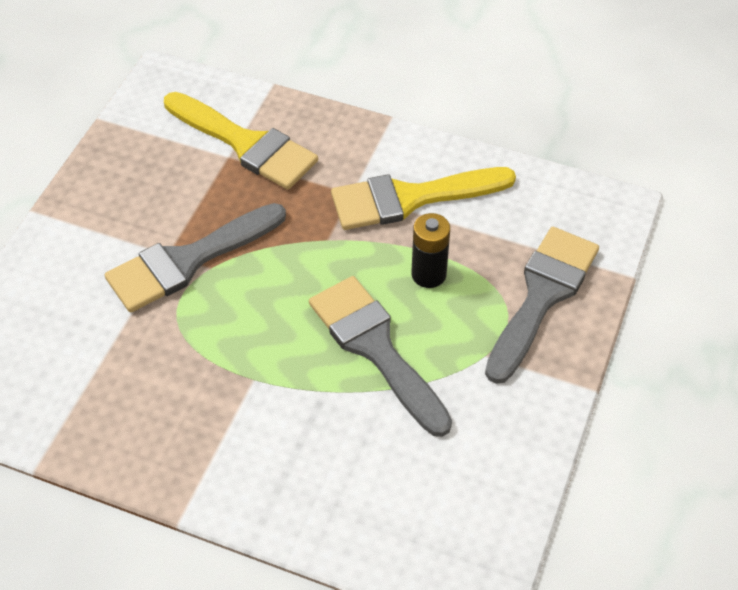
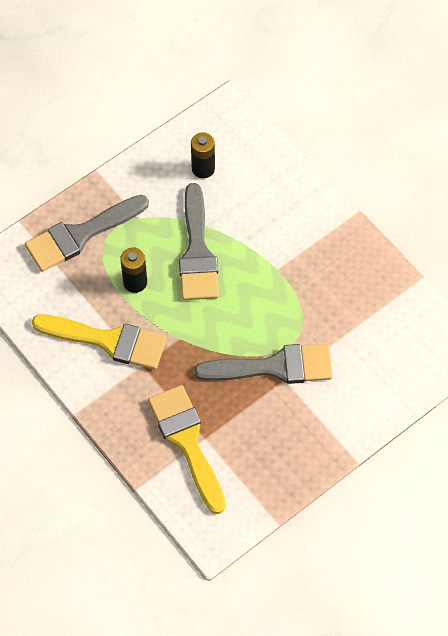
camera: 150 degrees left, 10 degrees up
(449, 467) = (203, 168): none -> black battery

